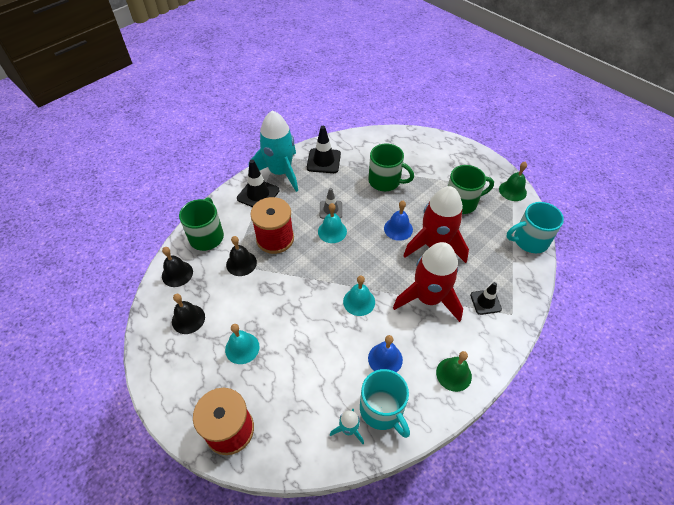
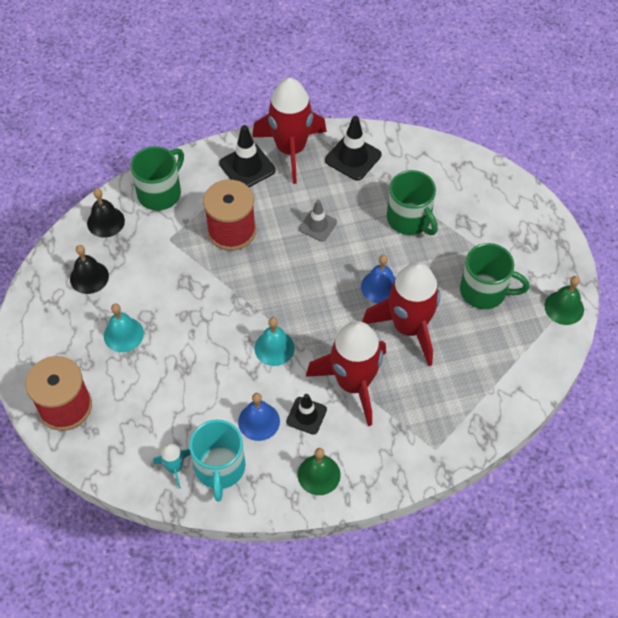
camera: 30 degrees right, 5 degrees up
(241, 263) = (178, 242): black bell -> none
(280, 172) = (291, 150): turquoise rocket -> red rocket
(332, 231) = (301, 253): turquoise bell -> none
(485, 302) = (415, 421): black traffic cone -> black traffic cone (306, 415)
(529, 240) = (530, 379): turquoise mug -> none

